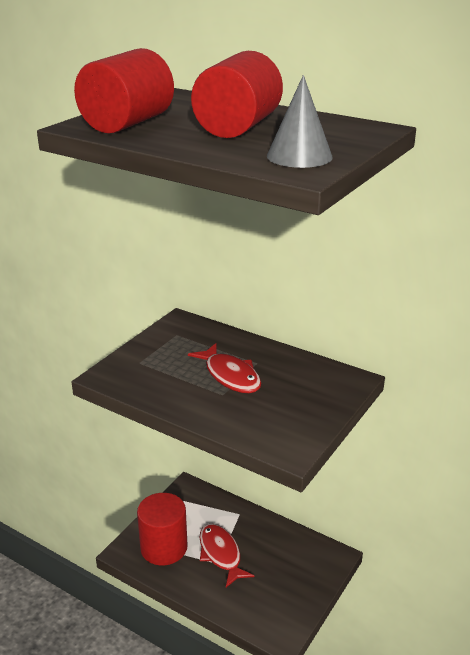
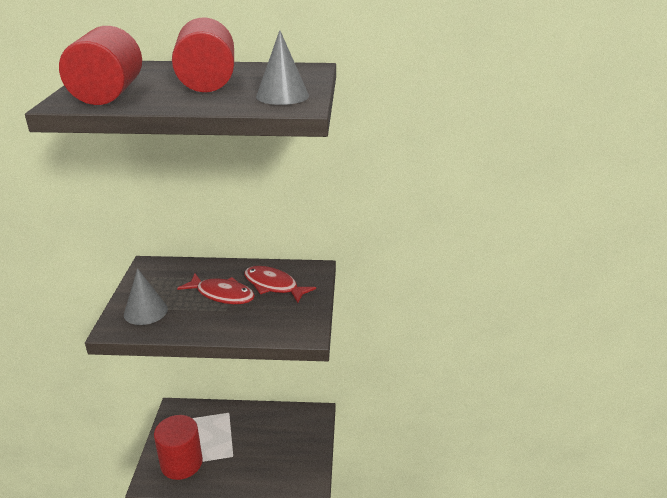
camera: 30 degrees left, 0 degrees up
(144, 369) = (145, 311): none -> grey cone
(221, 554) = (231, 448): red fish -> red fish (273, 286)

